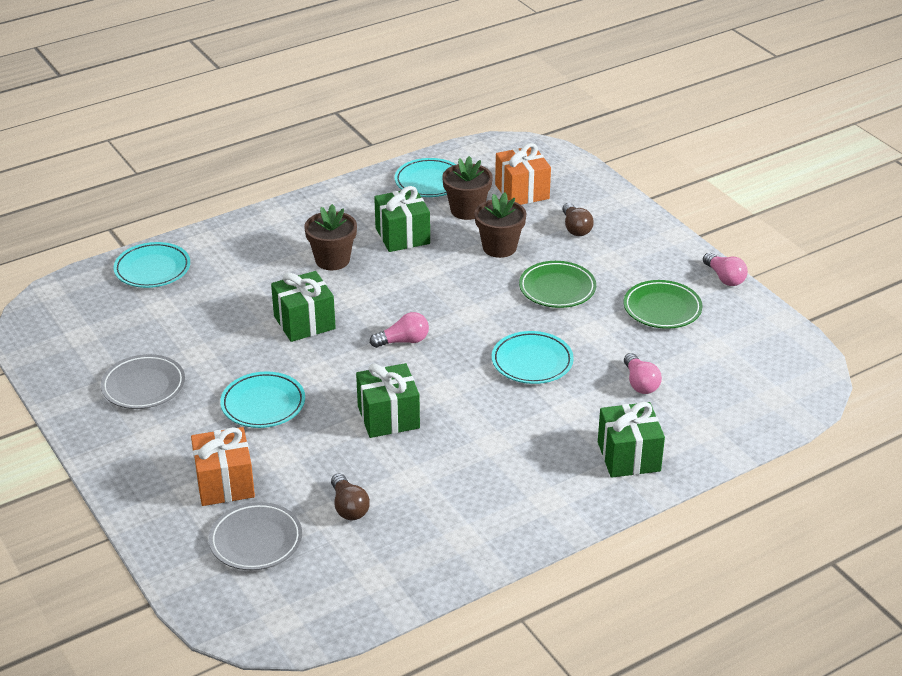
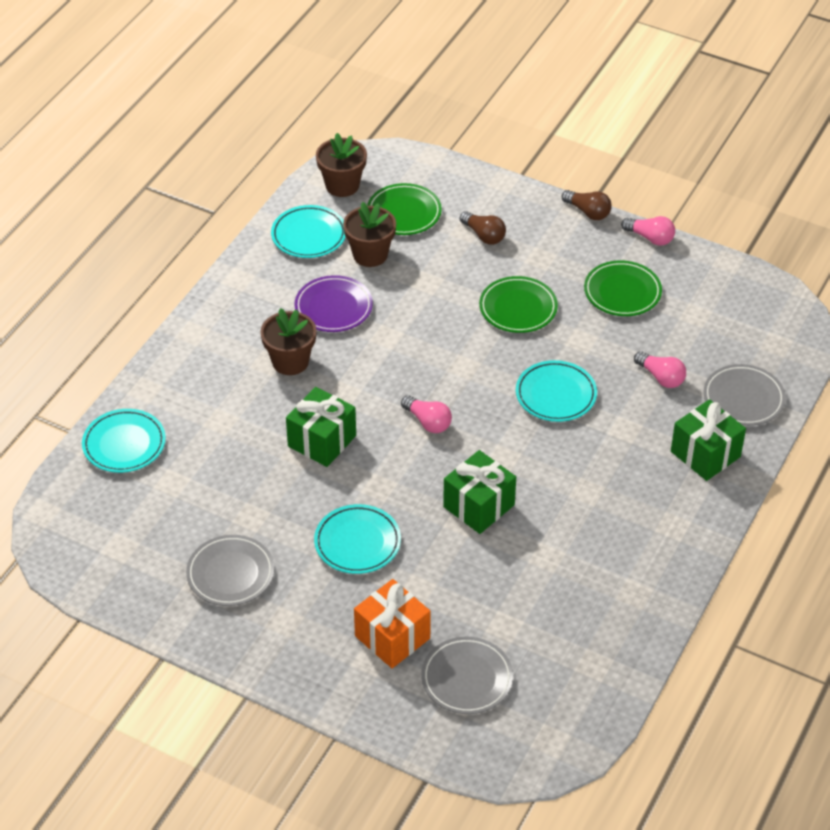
camera: 30 degrees left, 10 degrees up
(349, 507) = (518, 609): brown light bulb -> brown light bulb (588, 212)
(402, 236) = (333, 307): green gift -> purple plate
(403, 341) = (428, 422): pink light bulb -> pink light bulb turned 90 degrees clockwise
(499, 247) = (432, 284): brown flower pot -> brown flower pot (342, 185)
(522, 191) = (404, 213): orange gift -> green plate
(704, 427) = (743, 398): none -> grey plate

